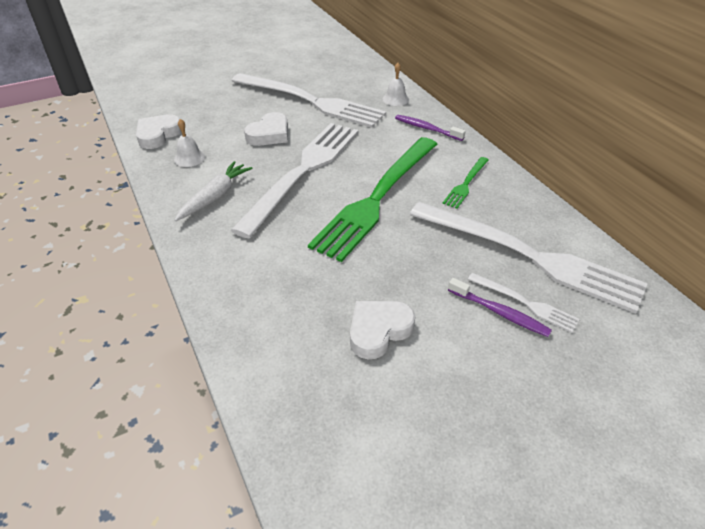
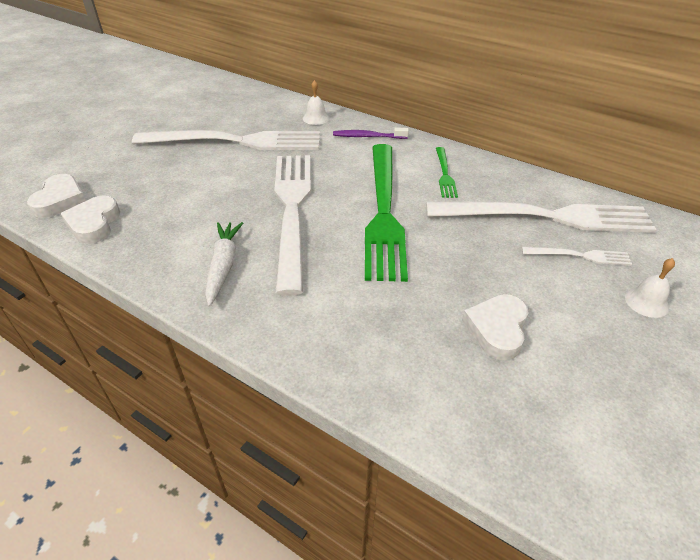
camera: 30 degrees left, 0 degrees up
(189, 158) = (156, 236): white bell -> white bell (646, 302)
(269, 134) = (223, 185): white heart -> white heart (60, 200)
(499, 313) = (570, 271): purple toothbrush -> none

